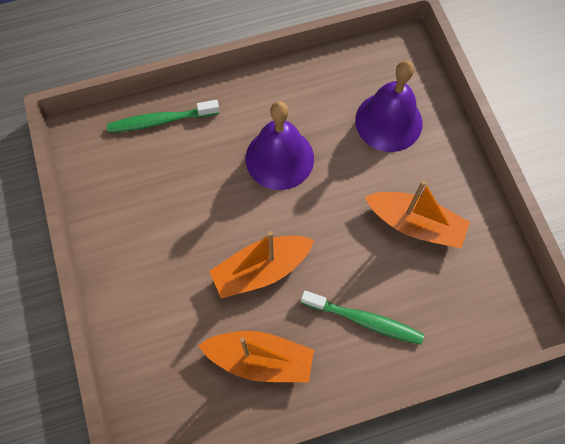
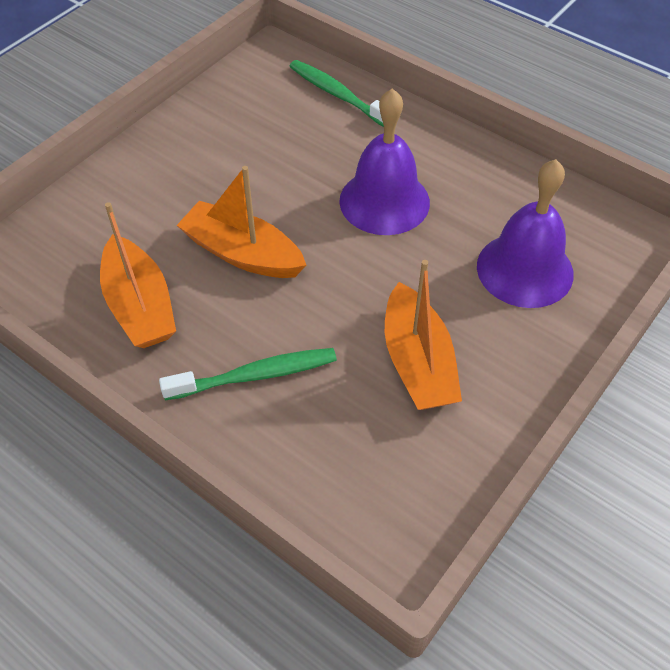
camera: 55 degrees right, 15 degrees down
(364, 320) = (255, 375): green toothbrush -> green toothbrush turned 90 degrees counterclockwise

